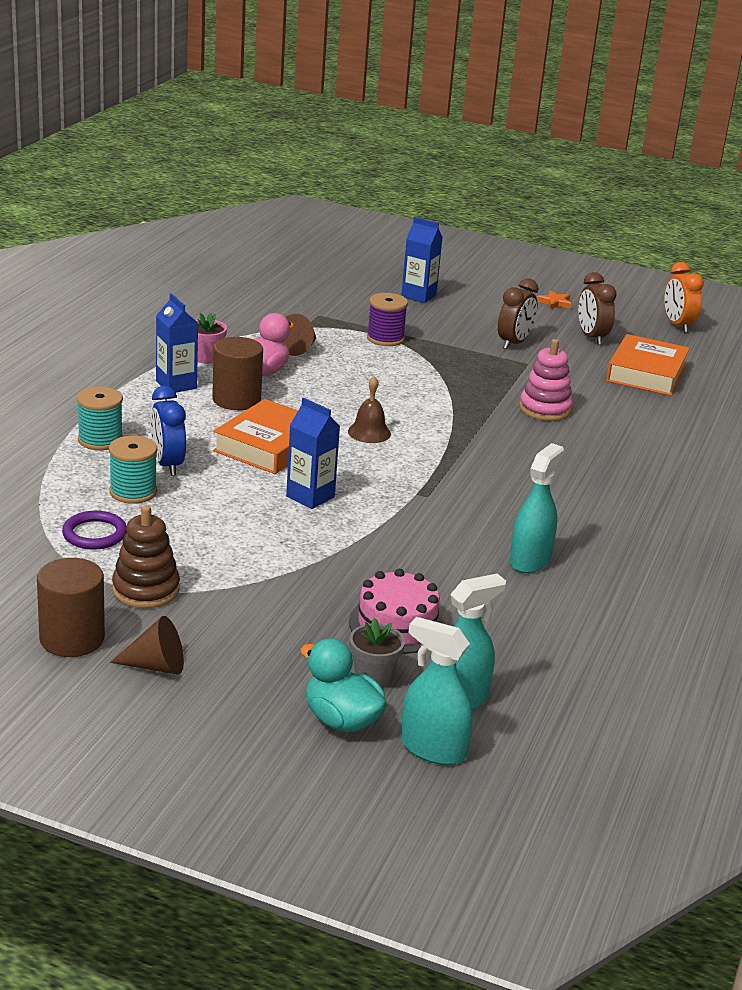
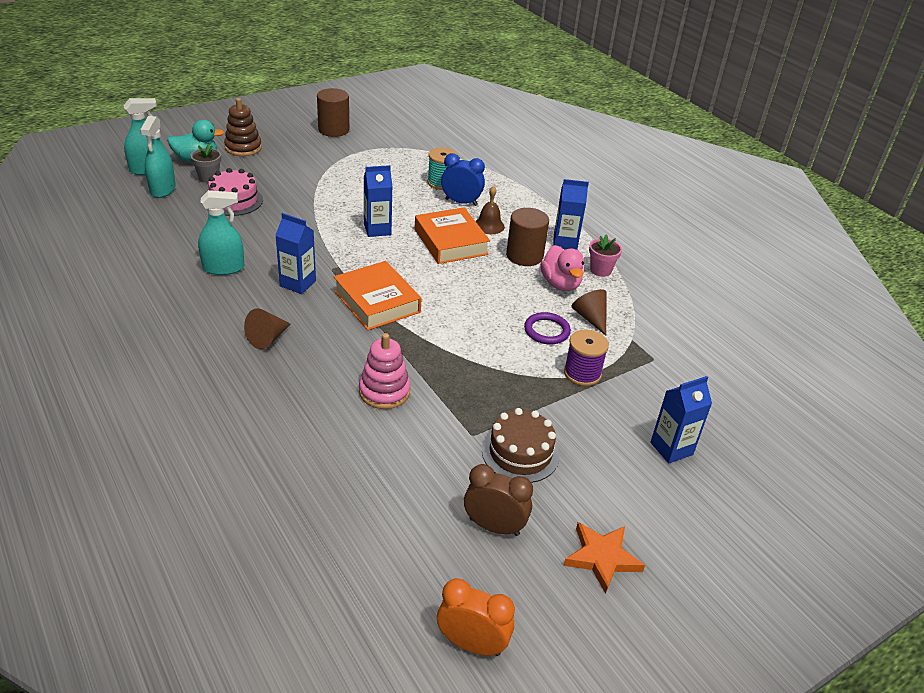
camera: 125 degrees right, 10 degrees up
(94, 534) = (411, 160): purple ring -> purple ring (546, 331)
(100, 440) = (510, 193): turquoise spool -> none
(146, 590) = (348, 155): brown stacking toy -> brown stacking toy (243, 148)
(156, 666) = (290, 138): brown cone -> brown cone (267, 338)
(369, 432) = (431, 286): brown bell -> brown bell (489, 225)
(481, 504) = (298, 283): none -> blue carton
(514, 343) = (520, 453): brown clock -> brown cake
(530, 560) = (223, 268): turquoise spray bottle -> turquoise spray bottle turned 75 degrees counterclockwise
(555, 302) = (602, 558): orange star -> orange star, size x1.63
(646, 373) = (386, 512): orange book -> orange book (377, 301)

